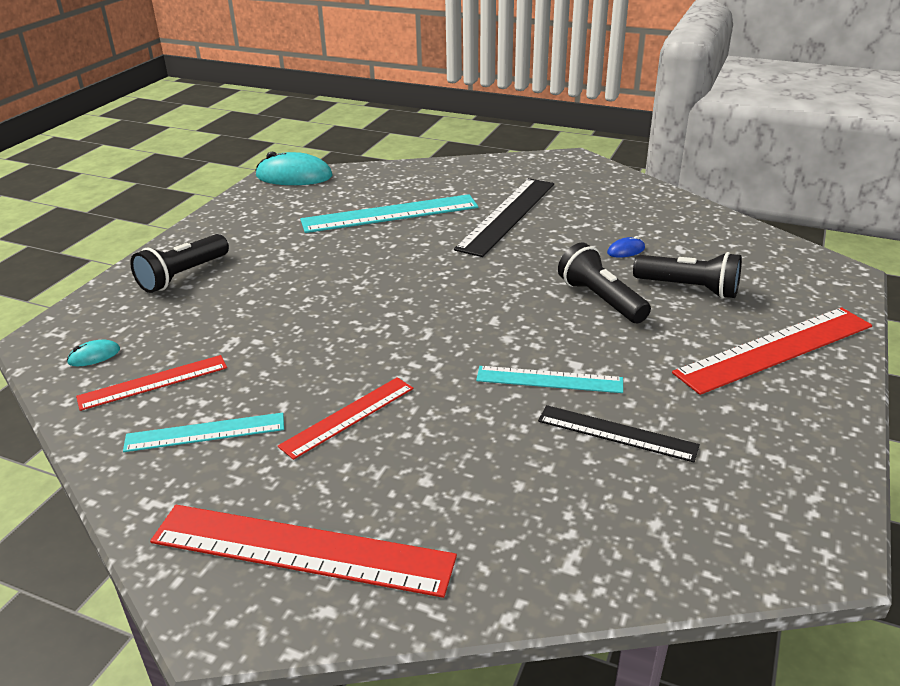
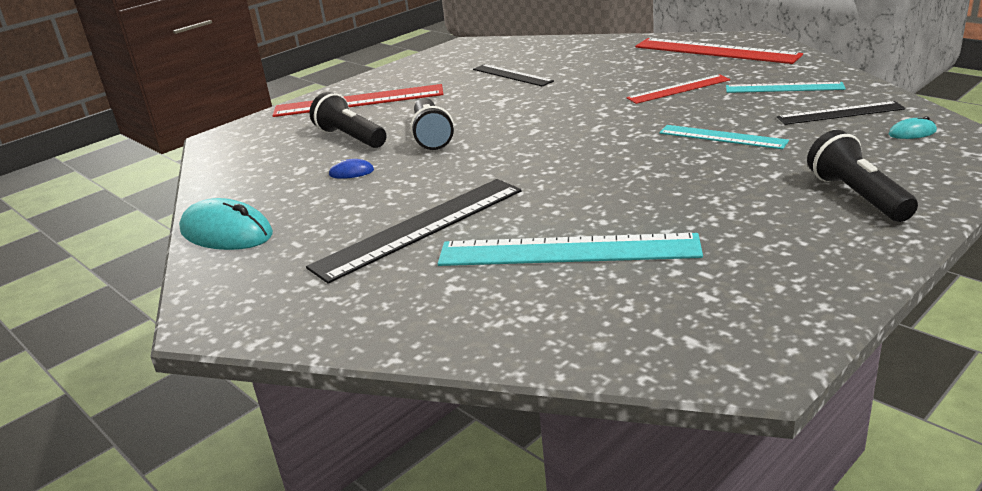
camera: 155 degrees left, 5 degrees down
(153, 382) = (840, 113): red ruler -> black ruler
(183, 276) = (857, 196): black flashlight -> black flashlight turned 75 degrees counterclockwise
(294, 176) = (709, 363): turquoise mouse -> turquoise mouse (226, 233)
(549, 380) = (527, 97): turquoise ruler -> turquoise ruler (722, 137)

